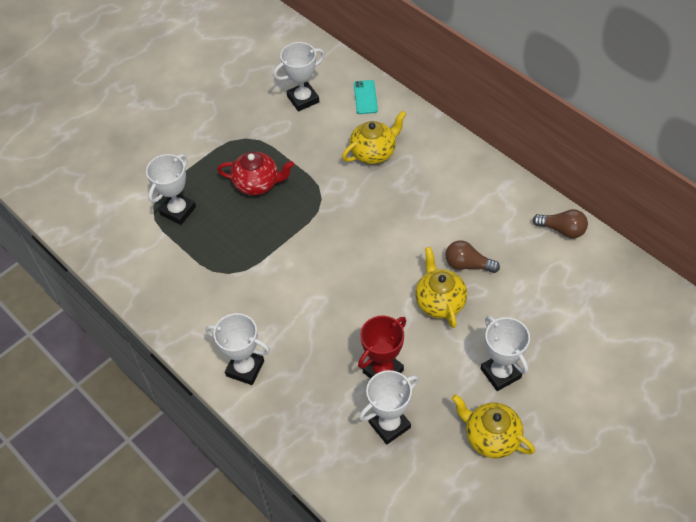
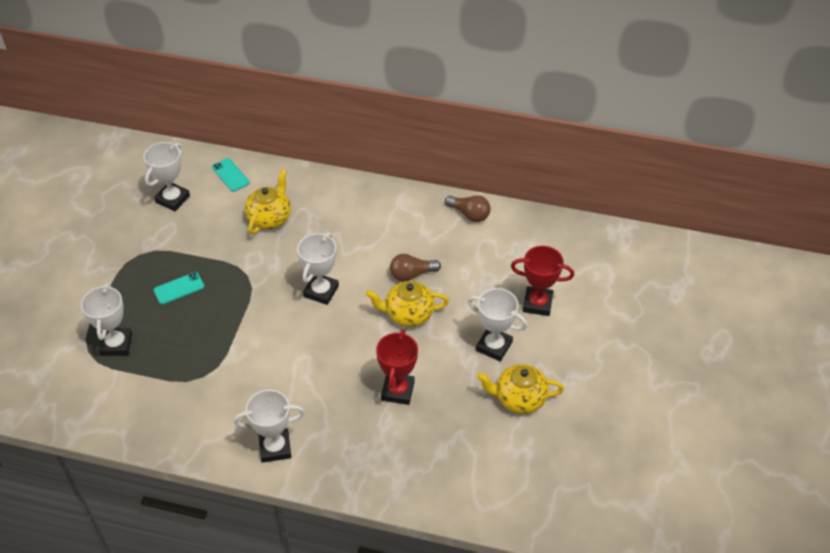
camera: 35 degrees left, 5 degrees down
(257, 184) = (179, 288): red teapot -> turquoise phone
(389, 425) = (431, 430): white trophy -> white trophy (321, 291)
(440, 302) = (408, 314): yellow teapot -> yellow teapot turned 45 degrees counterclockwise
(562, 230) = (469, 214): brown light bulb -> brown light bulb turned 45 degrees clockwise
(571, 351) = (537, 304): none -> red trophy

